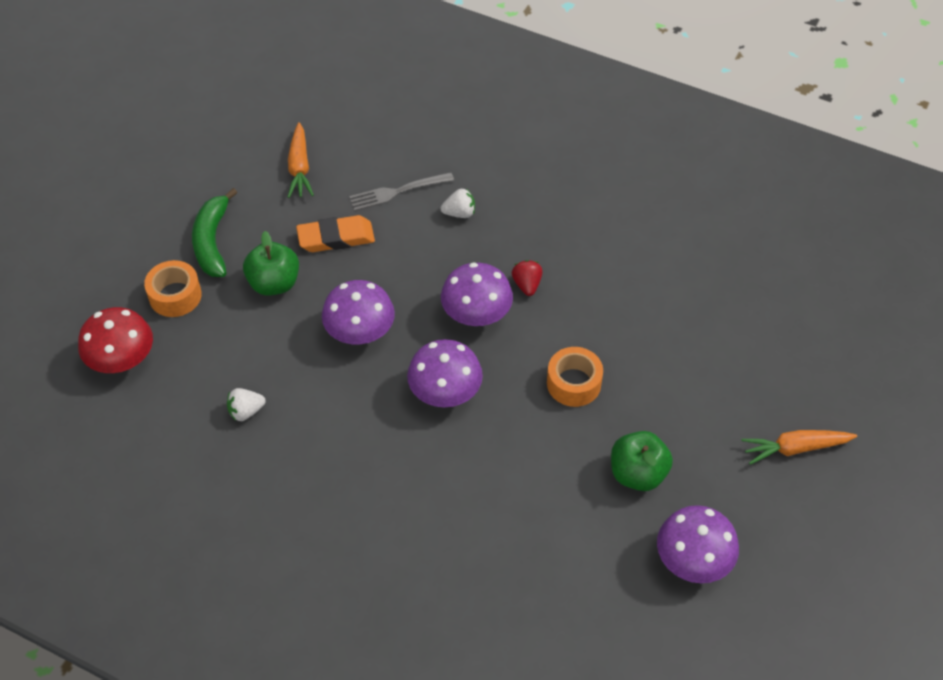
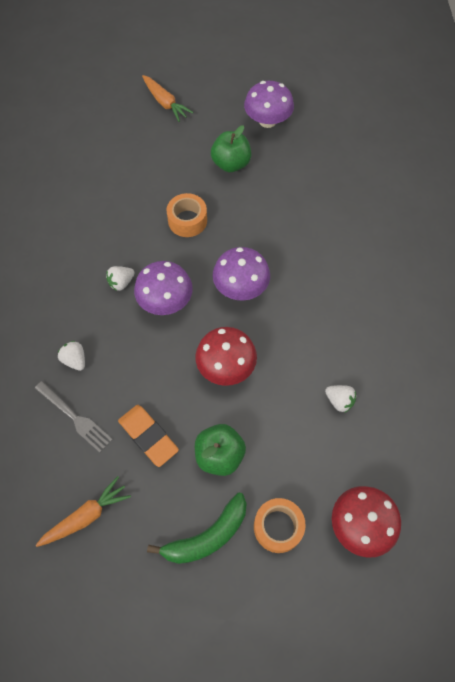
camera: 120 degrees left, 10 degrees up
(360, 332) = (226, 366): purple mushroom -> red mushroom
(527, 285) = (121, 283): red strawberry -> white strawberry

